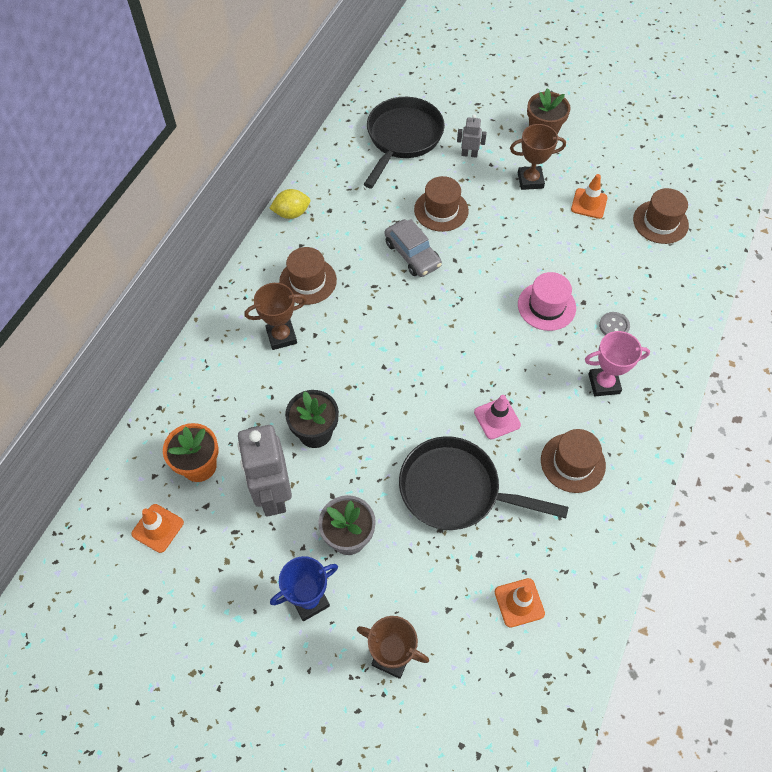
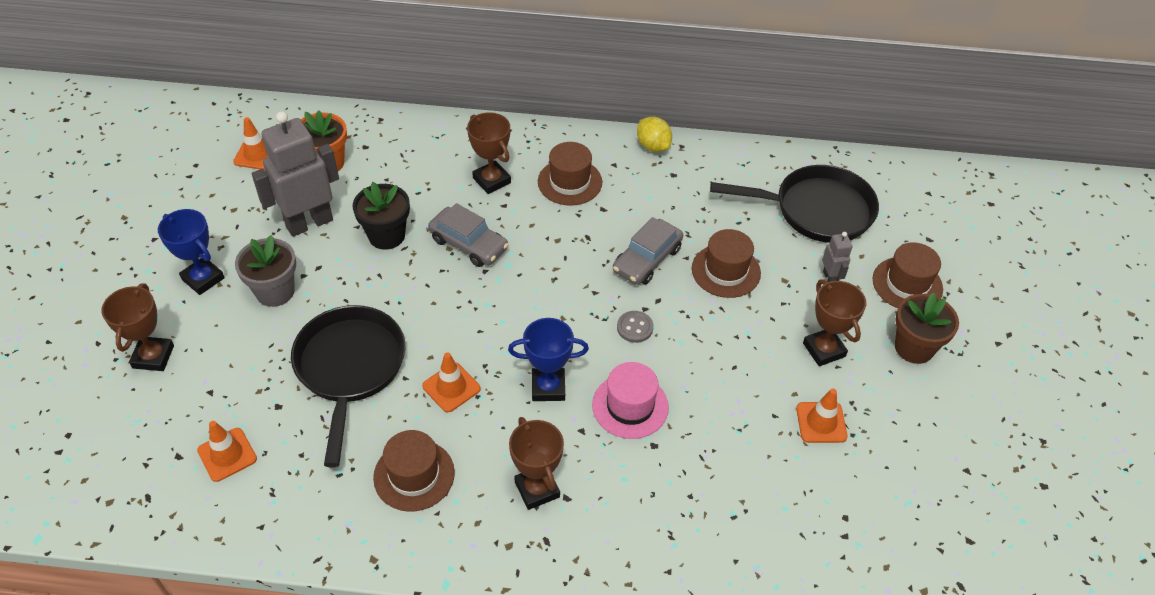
camera: 70 degrees right, 10 degrees down
(349, 371) = (469, 244): none -> grey car
(497, 418) = (451, 387): pink traffic cone -> orange traffic cone
(515, 353) = (548, 387): none -> blue trophy
(603, 383) = (537, 489): pink trophy -> brown trophy
(614, 326) = (630, 486): grey button -> grey button (635, 327)
(660, 222) = (835, 515): brown hat -> brown hat (907, 284)

